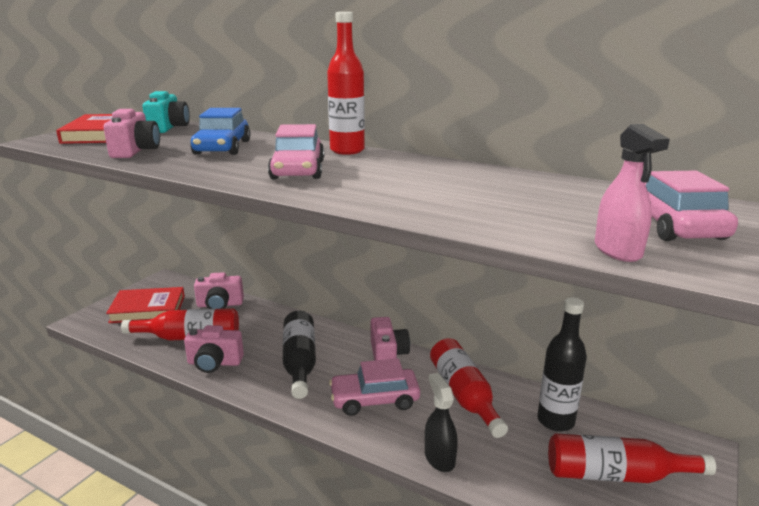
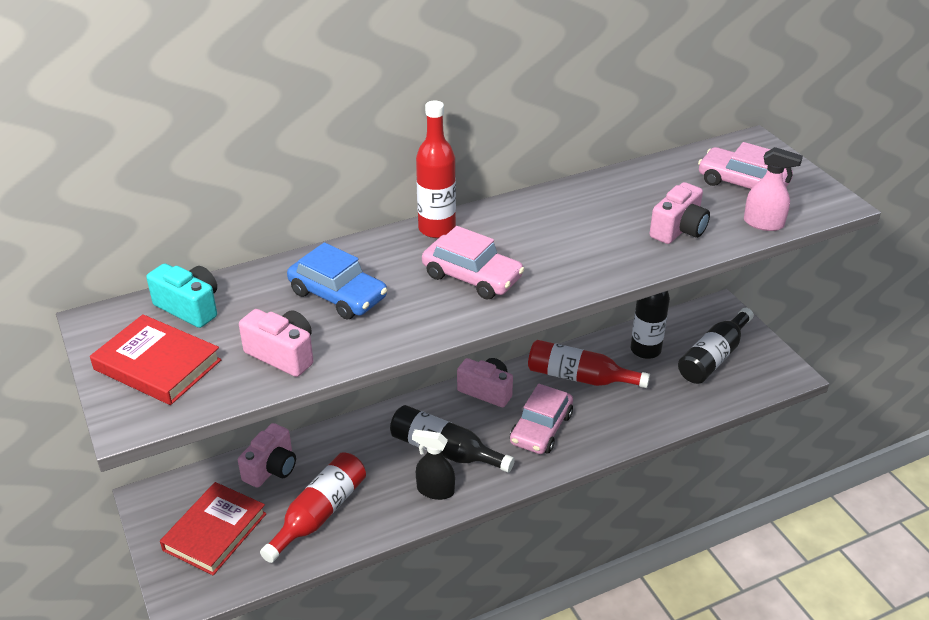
camera: 55 degrees left, 15 degrees up
(214, 363) = (389, 510): pink camera -> pink camera (678, 230)
(439, 458) = (635, 428): black spray bottle -> black spray bottle (435, 490)
(616, 475) = (713, 357): red bottle -> black bottle

